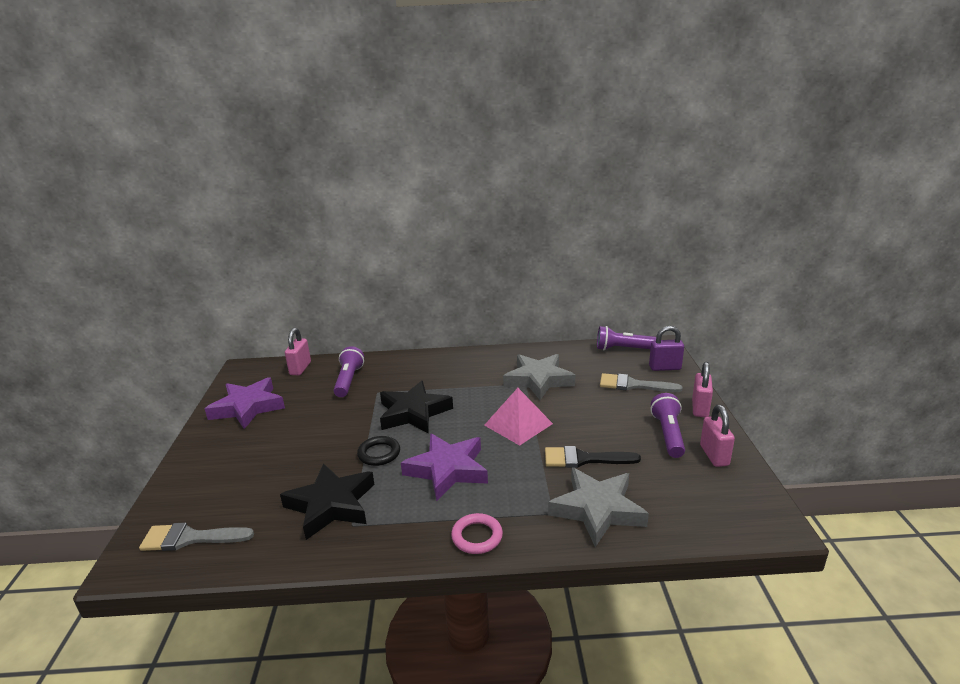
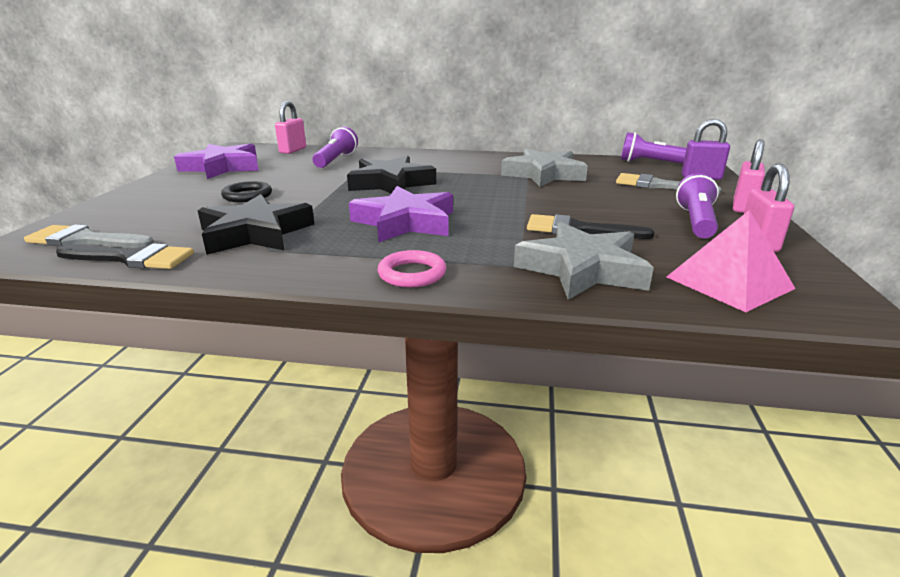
camera: 10 degrees right, 0 degrees up
(247, 555) = (132, 258): none -> black brush
(379, 453) = (334, 205): black ring -> black ring (247, 196)
(518, 424) = (506, 199): pink pyramid -> pink pyramid (729, 282)

